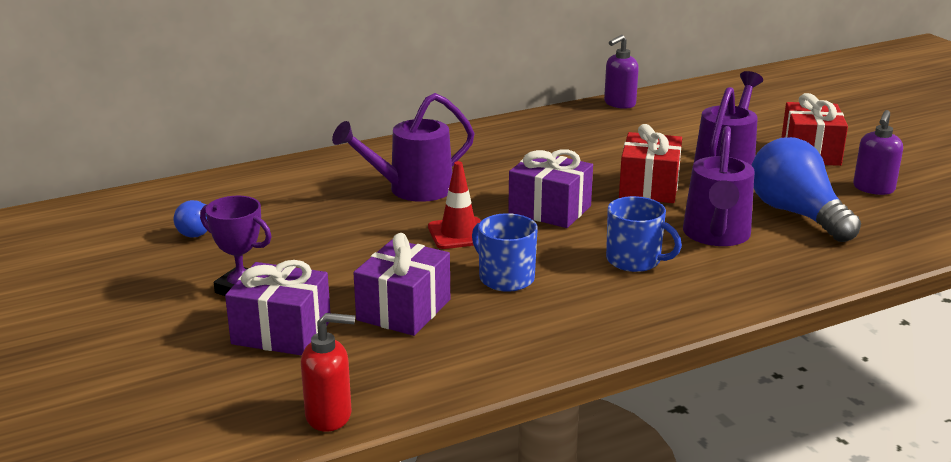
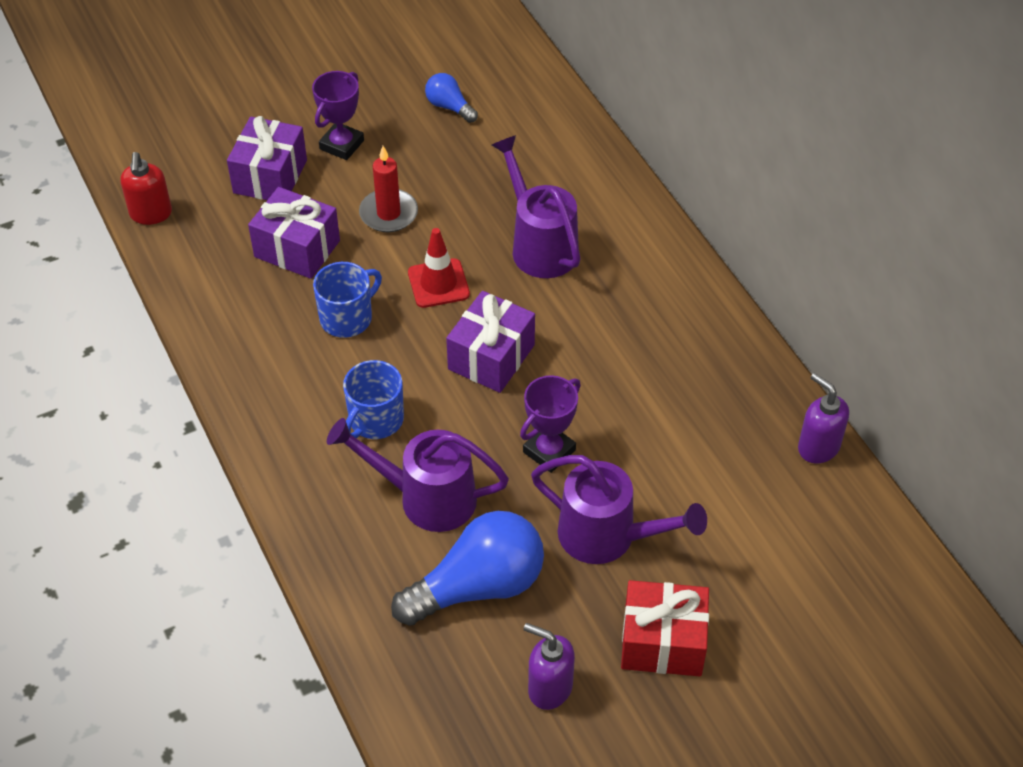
camera: 90 degrees right, 25 degrees up
(357, 260) = (388, 213): none -> red candle
(649, 187) = (549, 451): red gift -> purple trophy

